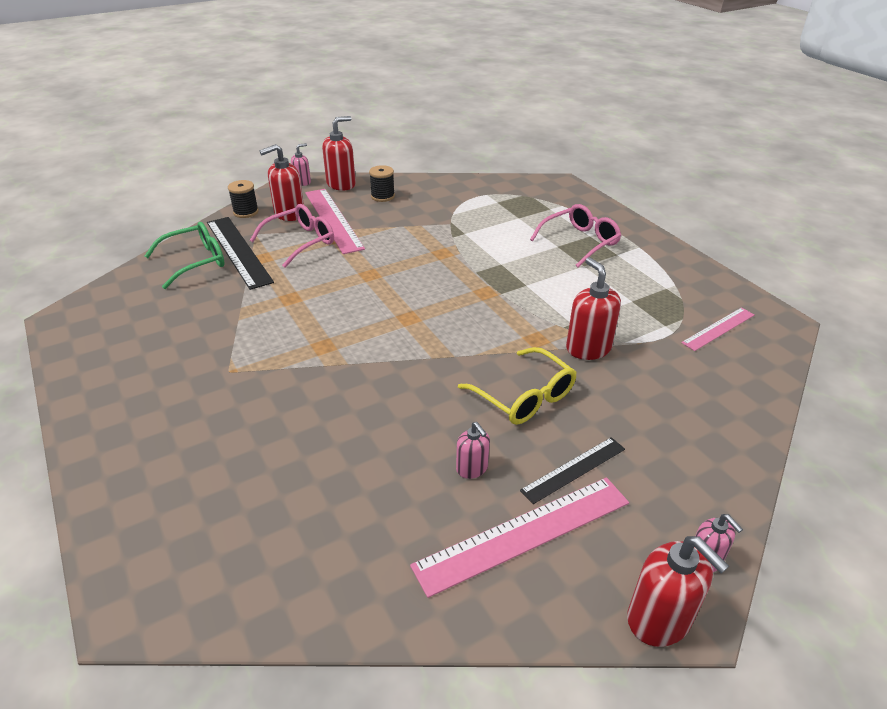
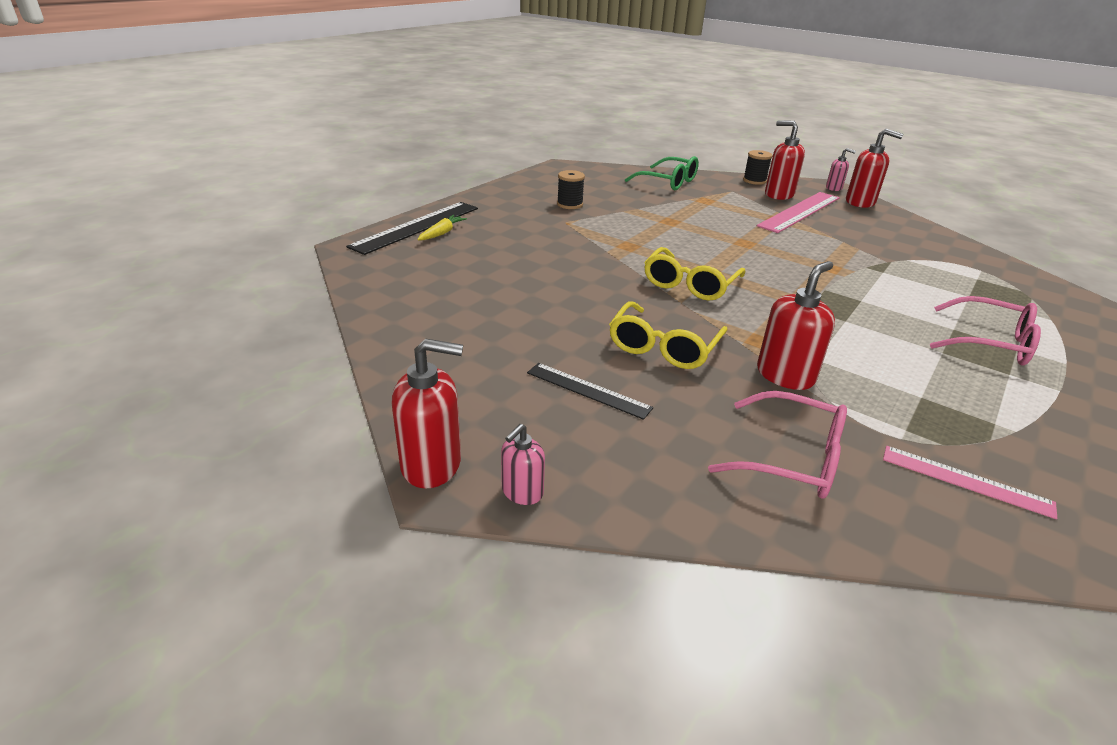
camera: 65 degrees right, 5 degrees down
(168, 492) = (442, 233): none -> yellow carrot
(238, 251) = (701, 191): black ruler -> black ruler (417, 227)
(300, 242) = (747, 207): pink glasses -> pink glasses (790, 458)
(382, 196) = (874, 222): black spool -> black spool (570, 204)
(426, 338) = (690, 284): none -> yellow glasses
(472, 468) = (546, 336): pink soap dispenser -> none
(524, 534) = (489, 374): pink ruler -> none
(659, 619) = (432, 464): red soap dispenser -> red soap dispenser turned 120 degrees counterclockwise

